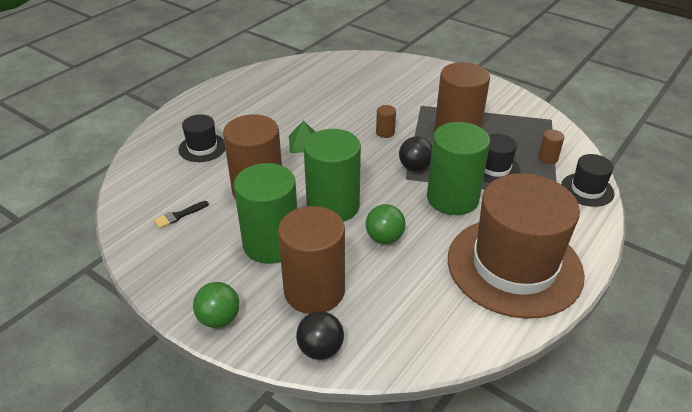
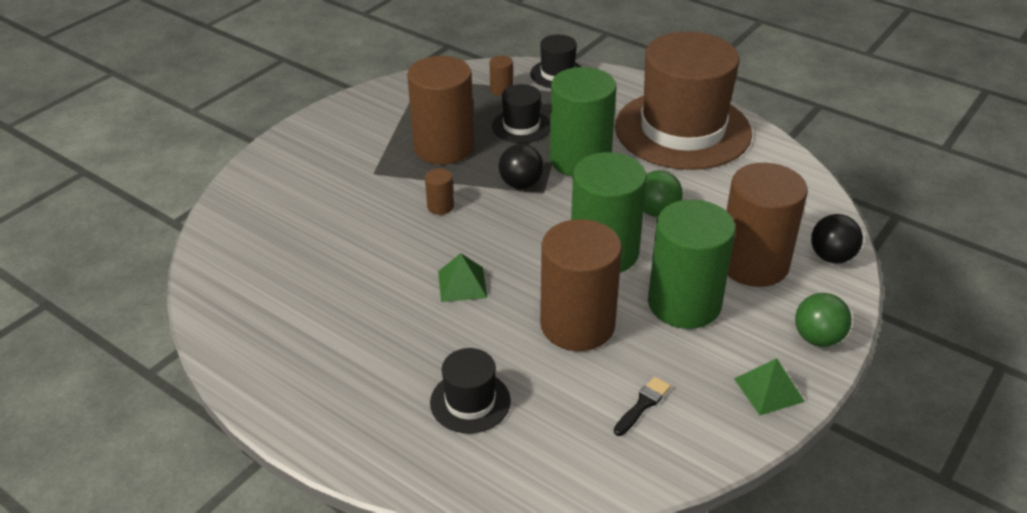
camera: 90 degrees left, 0 degrees up
(173, 280) = (769, 390): none -> green pyramid
(179, 215) = (643, 404): black brush -> black brush turned 105 degrees counterclockwise

